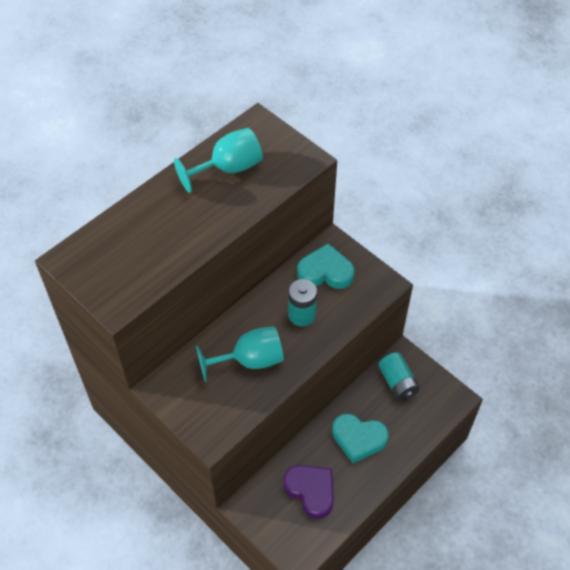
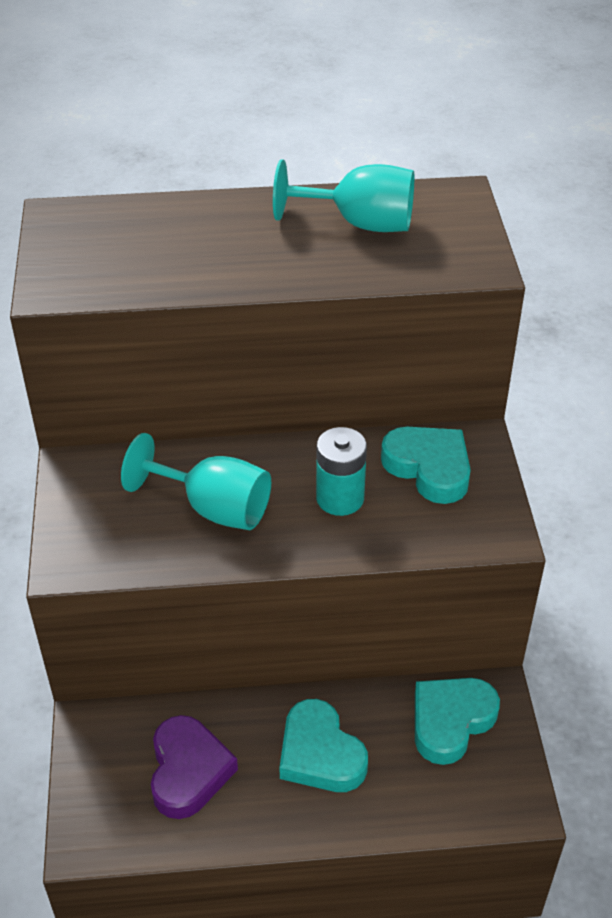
camera: 40 degrees right, 10 degrees down
(397, 382) = (450, 721): turquoise battery -> turquoise heart

